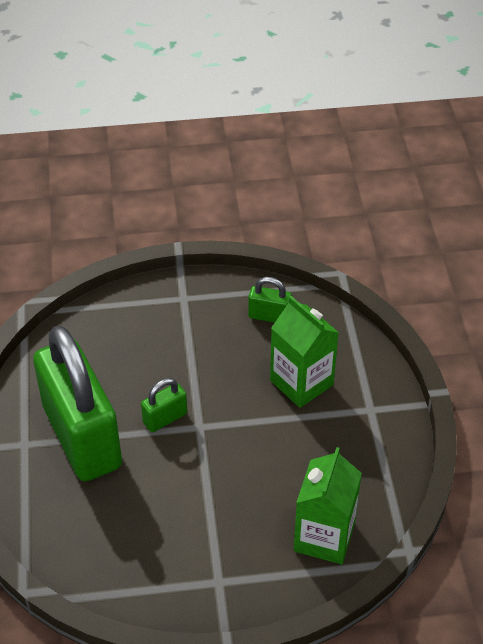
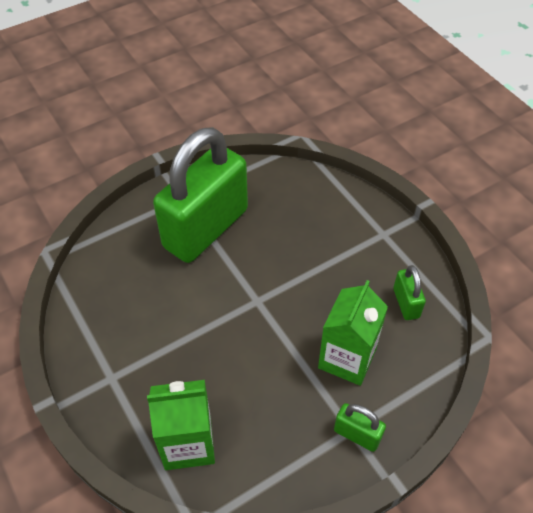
camera: 65 degrees right, 5 degrees up
(165, 418) = (252, 273): green padlock -> green padlock (357, 434)

